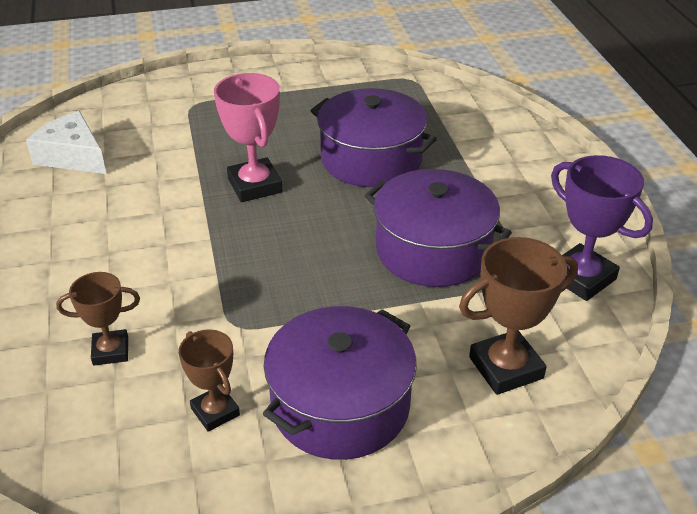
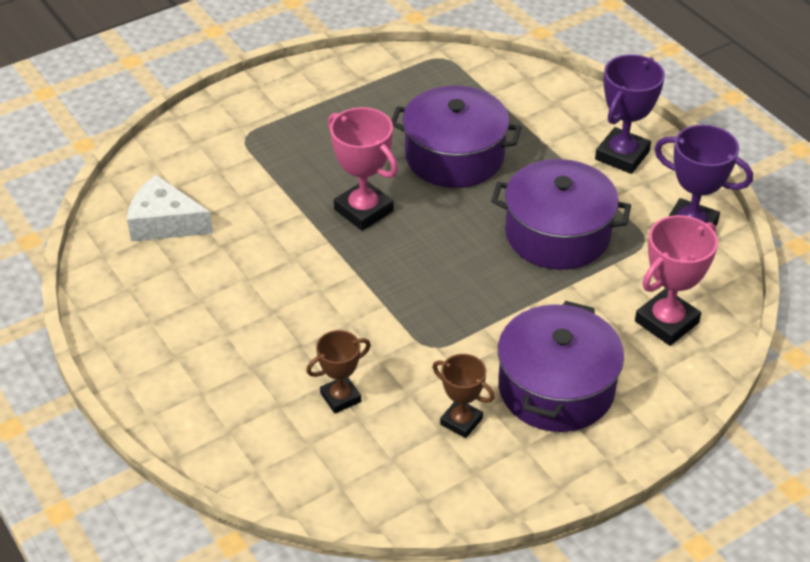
camera: 20 degrees left, 5 degrees up
(506, 368) = (666, 322): brown trophy -> pink trophy
(542, 193) = (622, 155): none -> purple trophy

